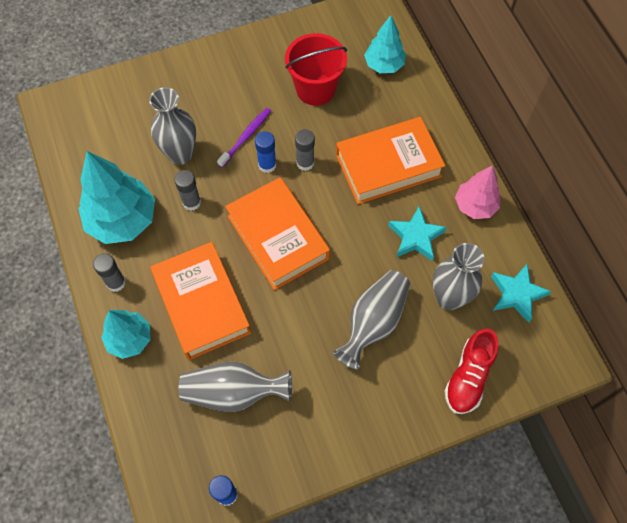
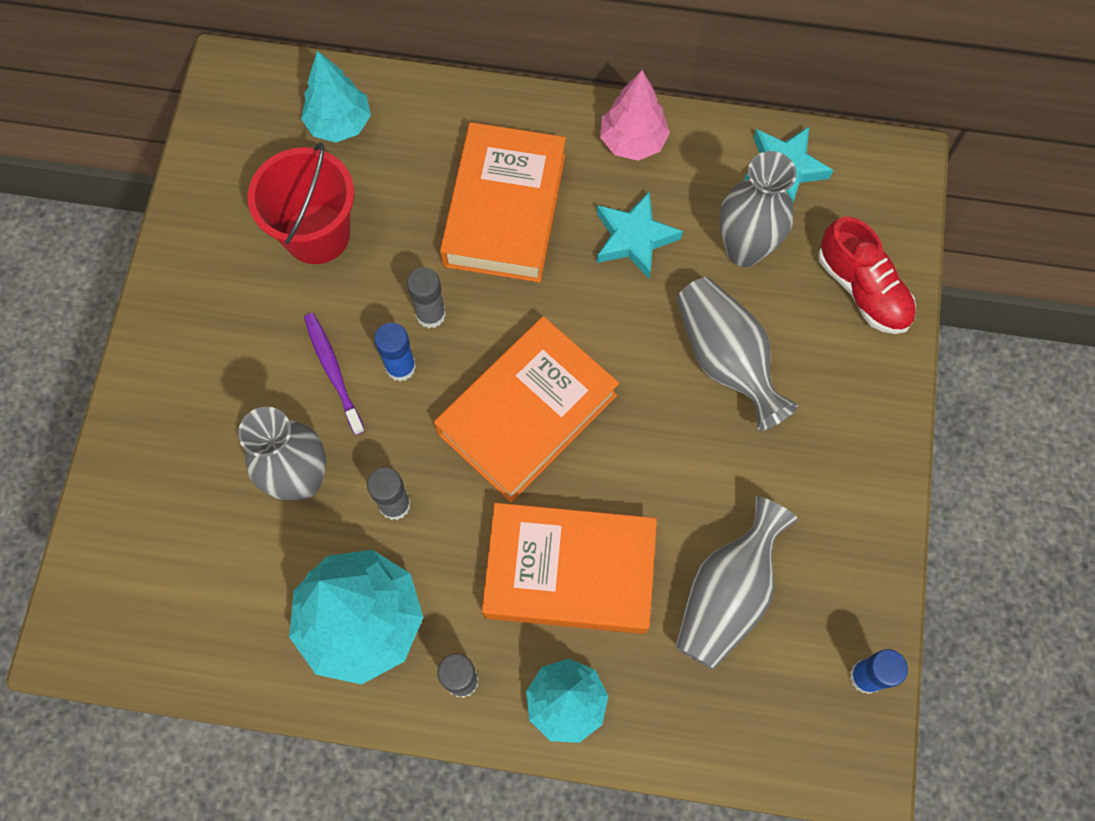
camera: 60 degrees left, 5 degrees up
(278, 237) = (527, 413): orange book -> orange book turned 45 degrees counterclockwise

